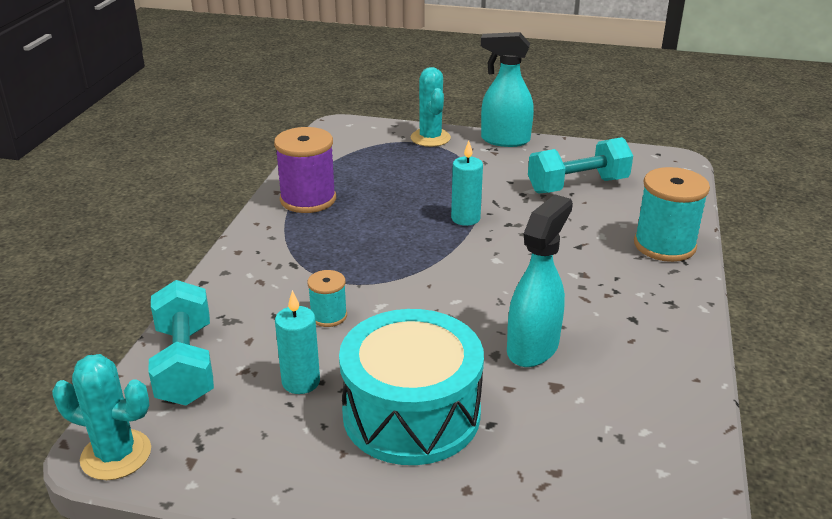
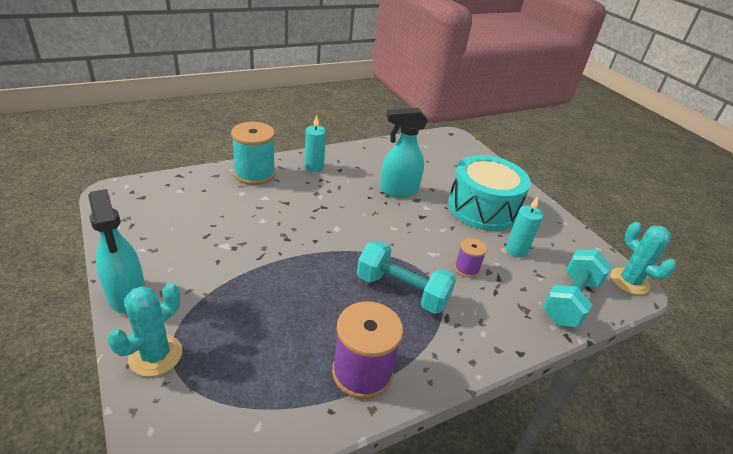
camera: 135 degrees left, 5 degrees up
(328, 316) = (466, 268): turquoise spool -> purple spool
(465, 218) = (299, 261): turquoise candle -> turquoise candle (314, 167)
(577, 186) = (198, 225): turquoise dumbbell -> turquoise dumbbell (402, 291)

